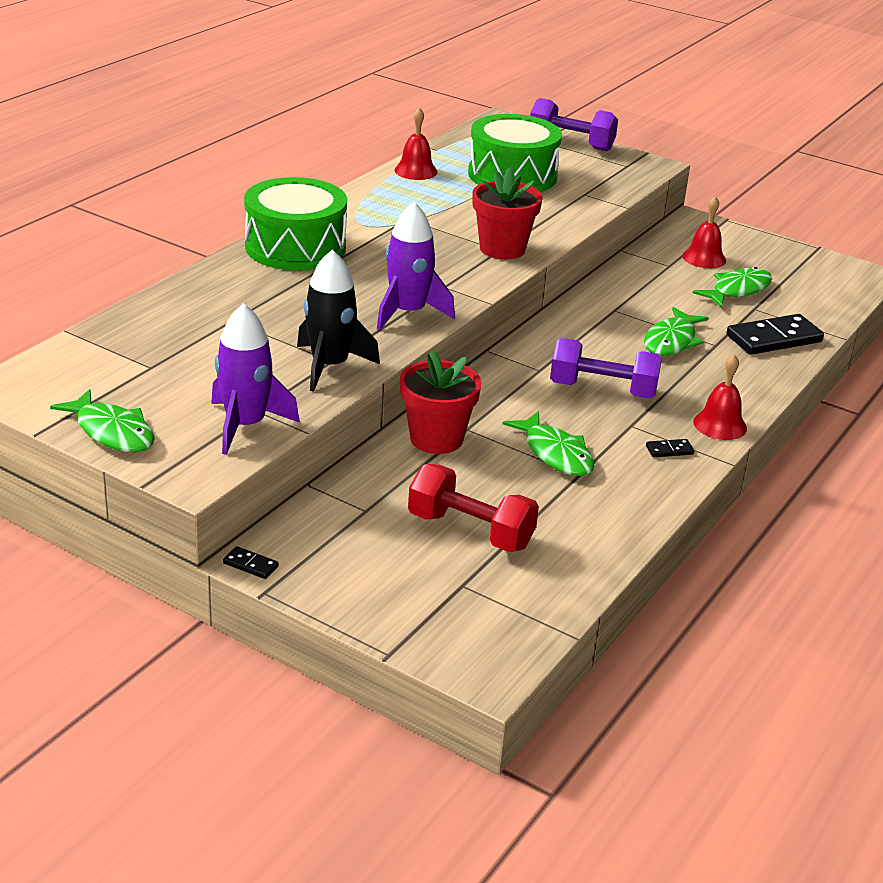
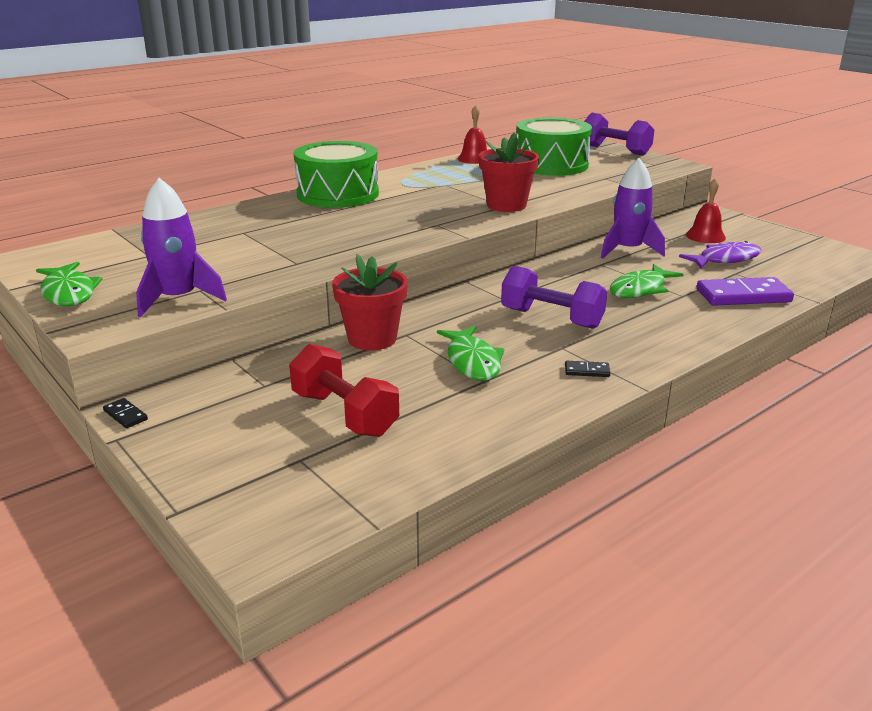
camera: 20 degrees right, 5 degrees down
(330, 366) = (290, 266): black rocket -> none
(408, 313) = (389, 238): purple rocket -> purple rocket (627, 250)
(720, 425) = (651, 356): red bell -> none
(737, 290) = (725, 259): green fish -> purple fish
(773, 338) = (743, 296): black domino -> purple domino

